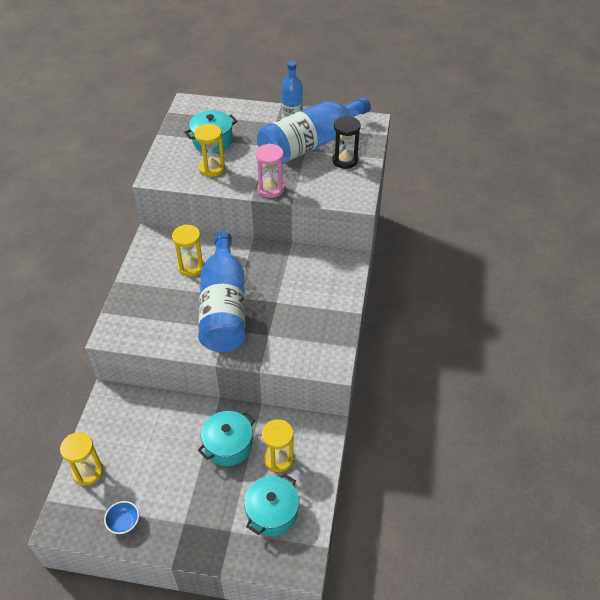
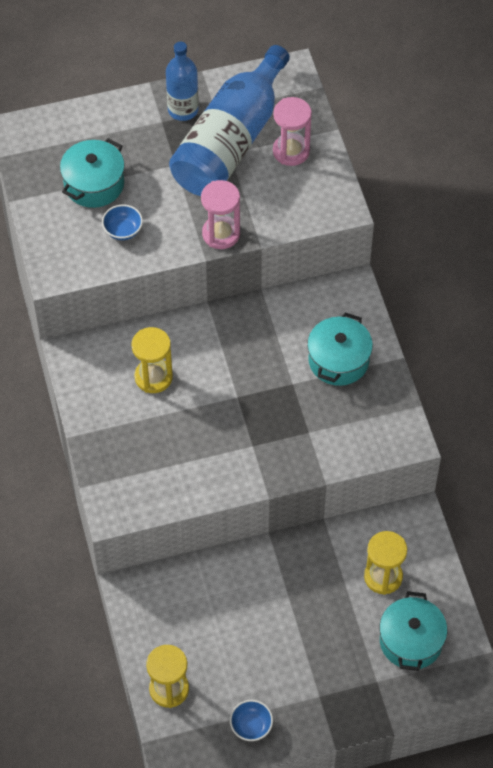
camera: 25 degrees left, 10 degrees up
(212, 168) = (123, 230): yellow hourglass -> blue bowl
(224, 307) = (231, 417): blue bottle -> none
(228, 445) = (315, 586): turquoise pot -> turquoise pot (338, 360)
(345, 160) = (291, 151): black hourglass -> pink hourglass

